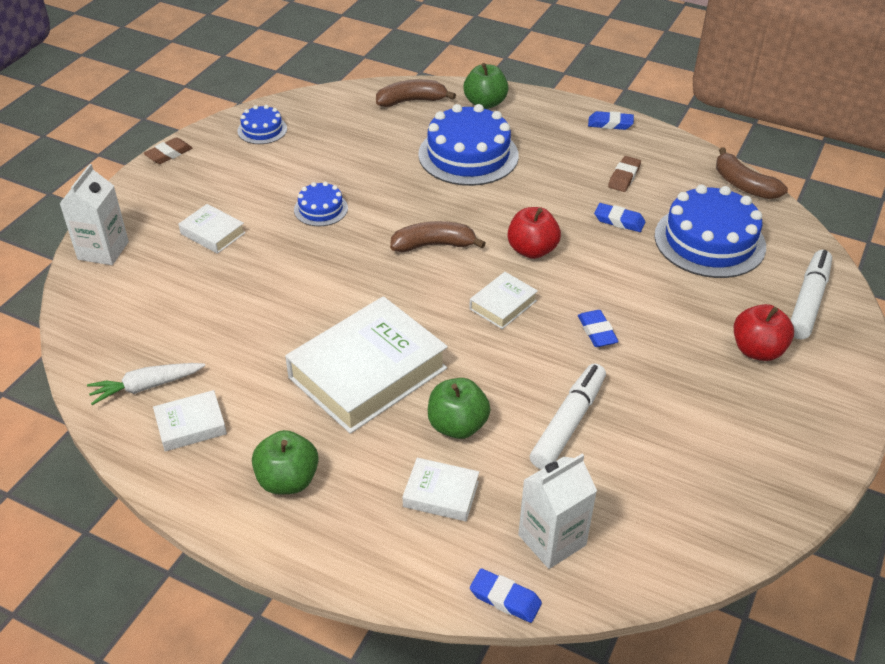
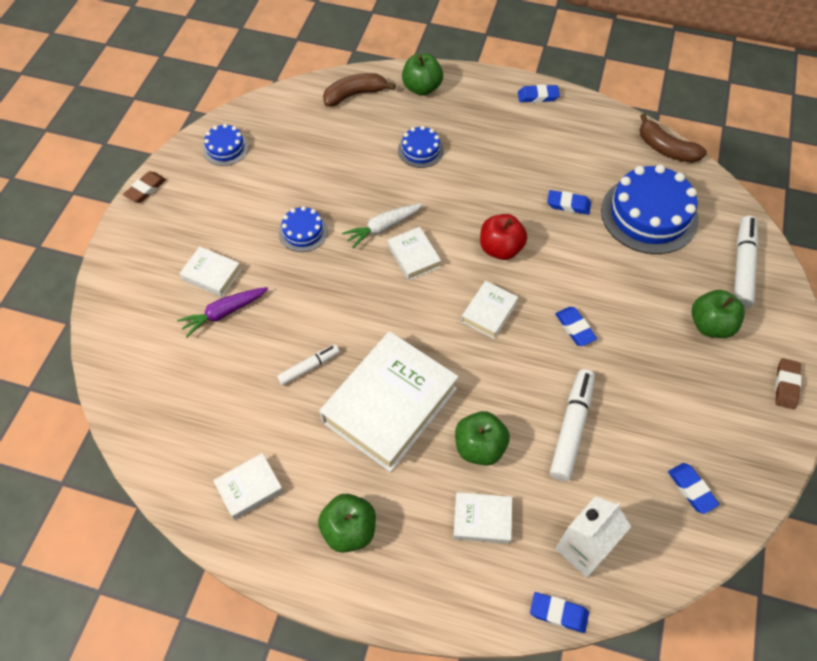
camera: 10 degrees left, 15 degrees up
(103, 250) = (115, 310): white carton -> none
(146, 387) = (198, 454): white carrot -> white carrot (383, 227)
(214, 267) = (224, 313): none -> purple carrot
(289, 327) = (309, 367): none -> white marker
(433, 245) = (414, 257): brown banana -> white book
(468, 155) = (420, 150): blue cake -> blue cake, size x0.50
(624, 177) = (562, 155): brown eraser -> brown eraser (786, 385)
(696, 503) = (691, 489): none -> blue eraser
(757, 350) = (710, 325): red apple -> green apple

